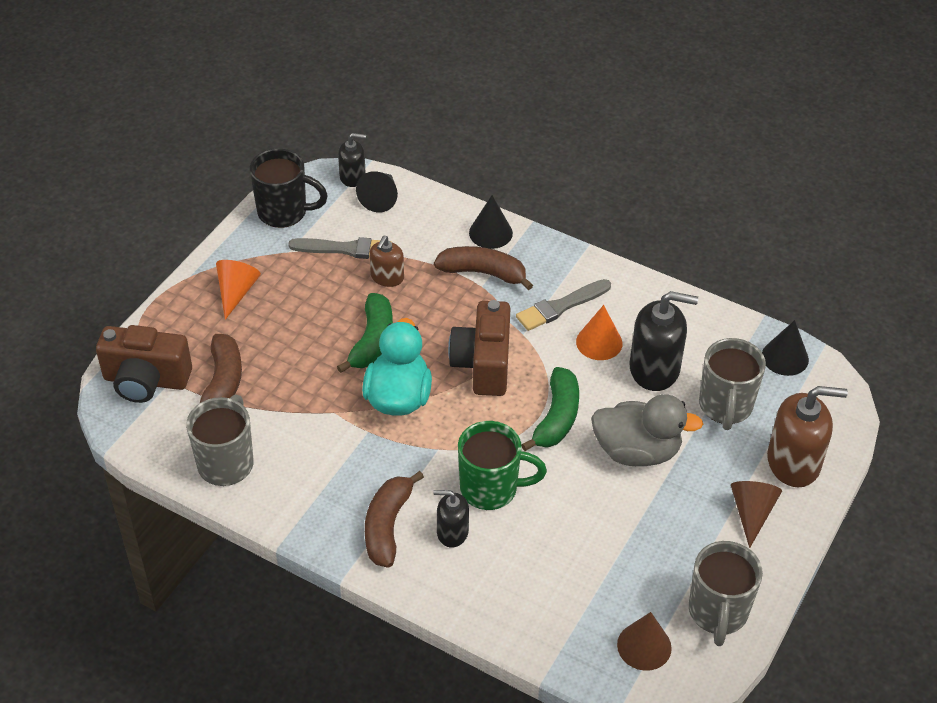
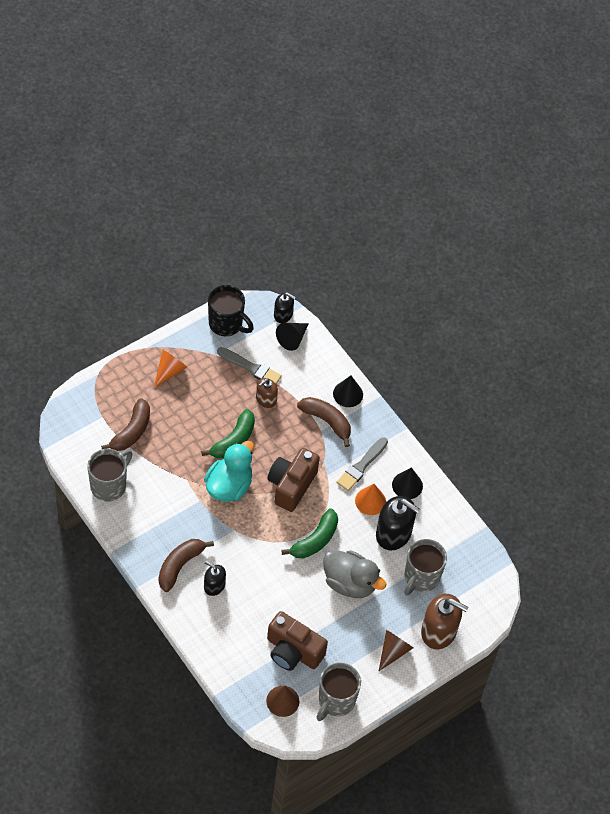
camera: 20 degrees right, 10 degrees up
(146, 380) = (88, 410): brown camera -> brown camera (293, 651)
(491, 489) = (251, 569): green mug -> none
(561, 306) = (361, 466): grey brush -> grey brush turned 45 degrees counterclockwise
(785, 357) = (479, 561): black cone -> black cone (407, 485)

